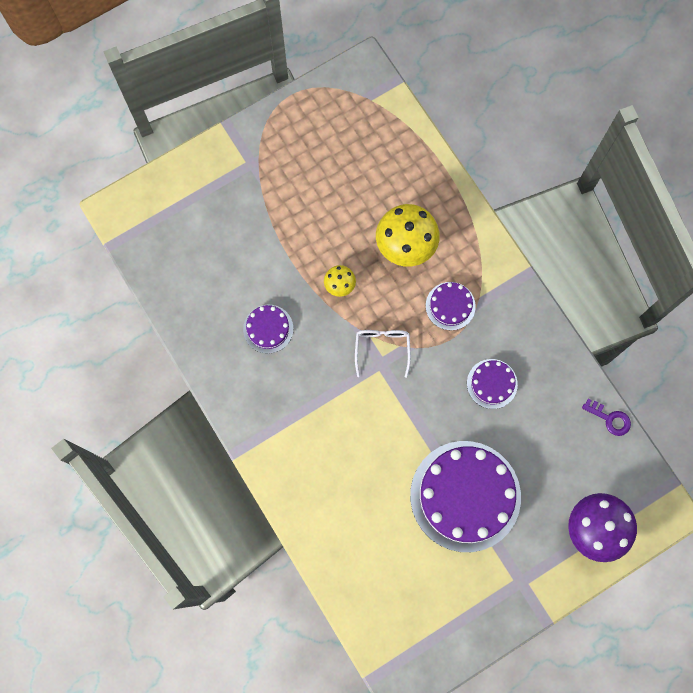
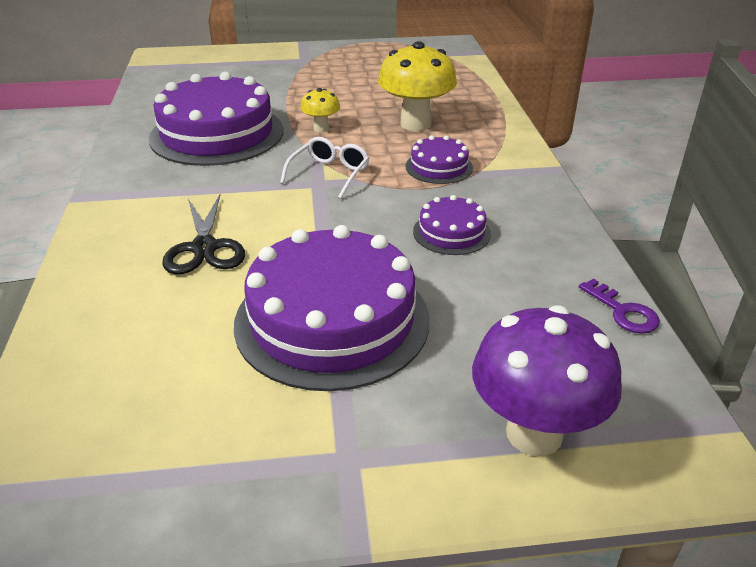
camera: 25 degrees right, 40 degrees down
(268, 329) = (217, 134): purple cake -> purple cake, size x2.13
(356, 466) = (204, 248): none -> black scissors

